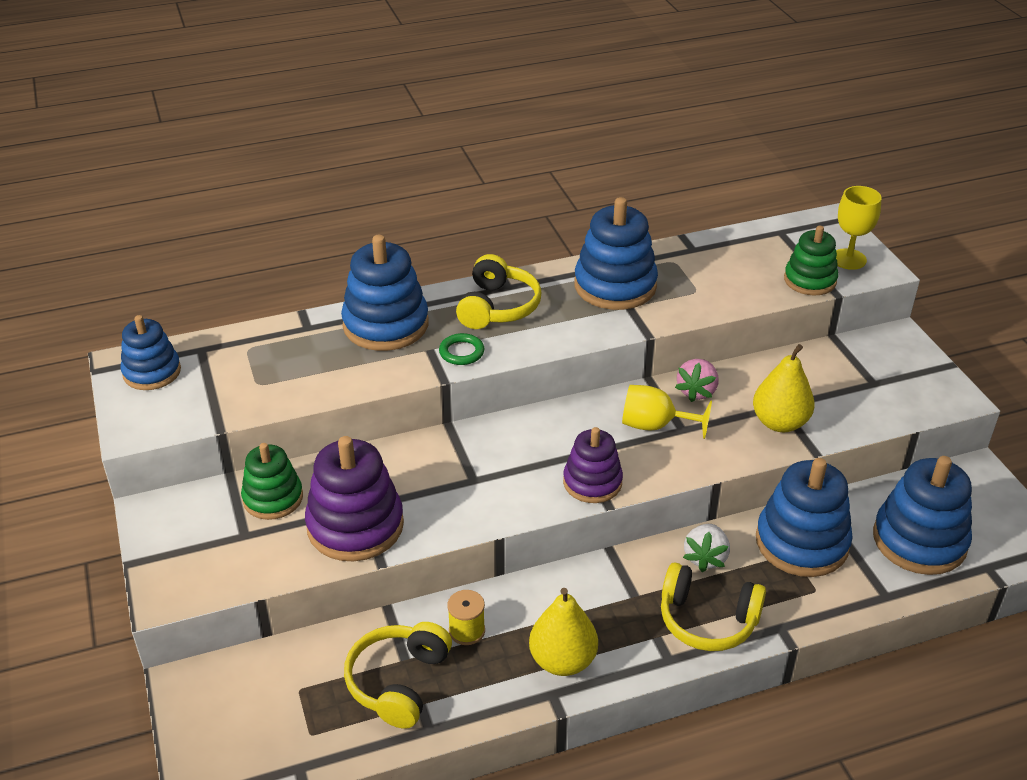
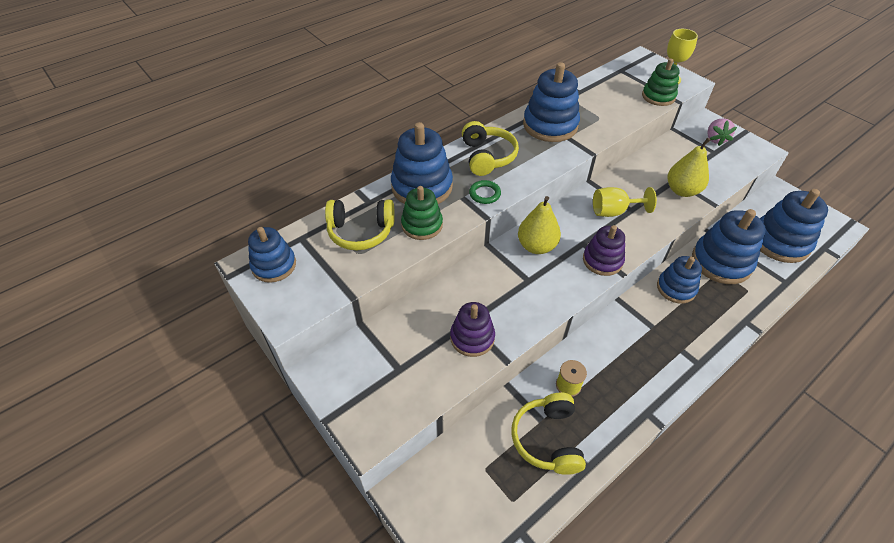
camera: 20 degrees left, 10 degrees up
(273, 498) = (403, 334): green stacking toy -> green stacking toy (422, 225)
(355, 526) = (472, 338): purple stacking toy -> purple stacking toy, size x0.64
(562, 660) = (639, 386): yellow pear -> yellow pear (536, 246)
(697, 391) = (623, 183): pink strawberry -> pink strawberry (715, 139)
(705, 558) = (676, 288): white strawberry -> blue stacking toy
(707, 620) = (703, 330): yellow headphones -> yellow headphones (361, 232)

